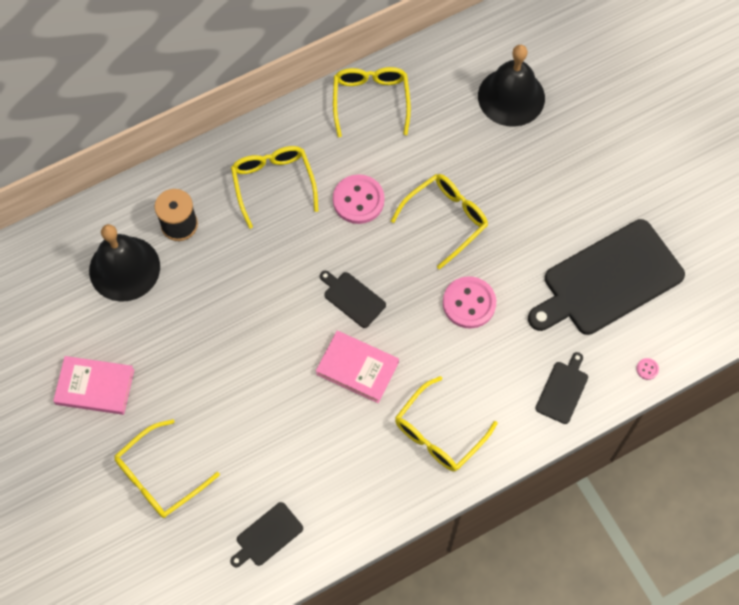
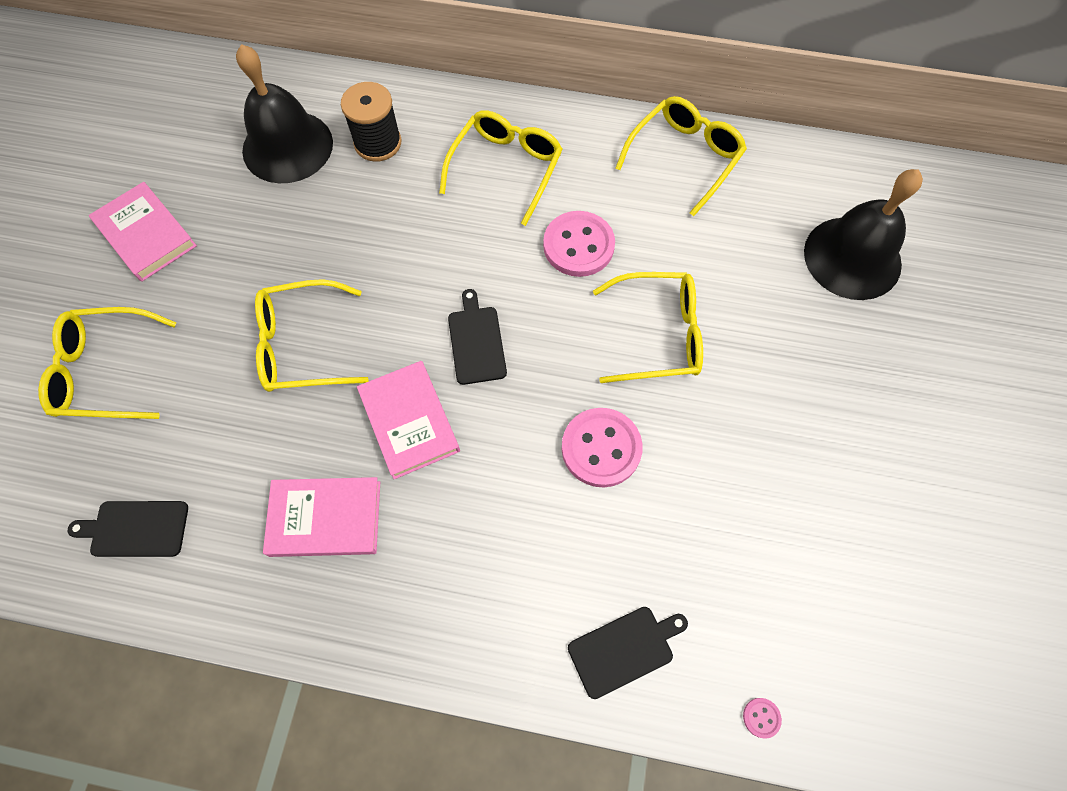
camera: 40 degrees right, 0 degrees up
(362, 450) = (325, 518): none -> pink book
(439, 433) = (427, 573): yellow glasses -> yellow glasses (302, 345)
(608, 280) = (802, 557): black cutting board -> none

